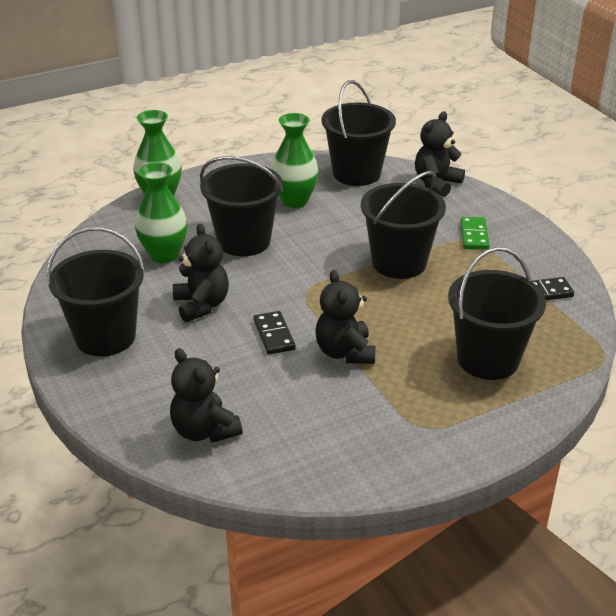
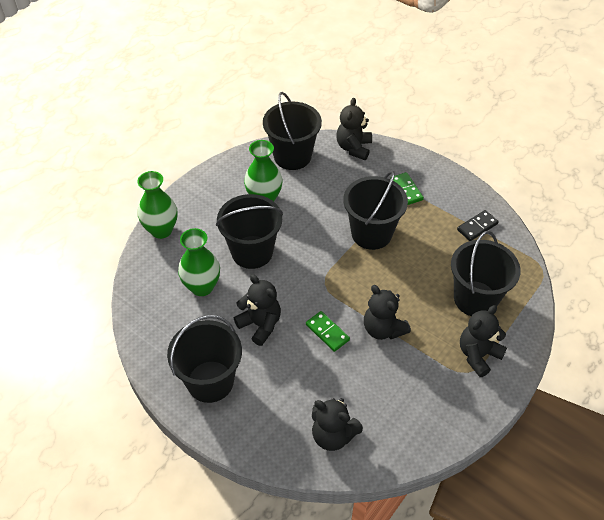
camera: 25 degrees left, 15 degrees up
(274, 335) = (327, 332): black domino -> green domino
(450, 414) = (478, 355): none -> black teddy bear

